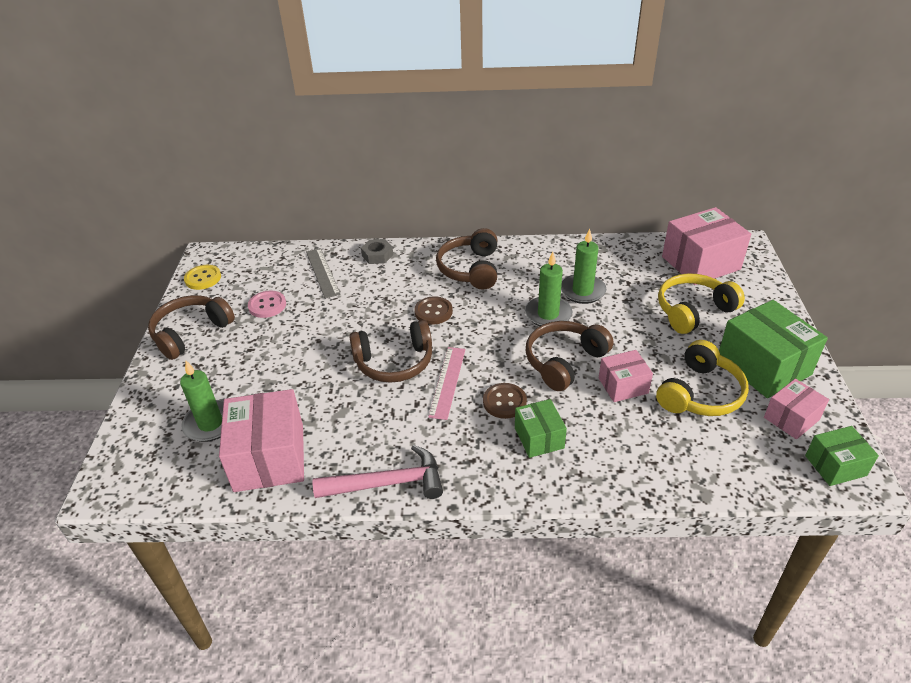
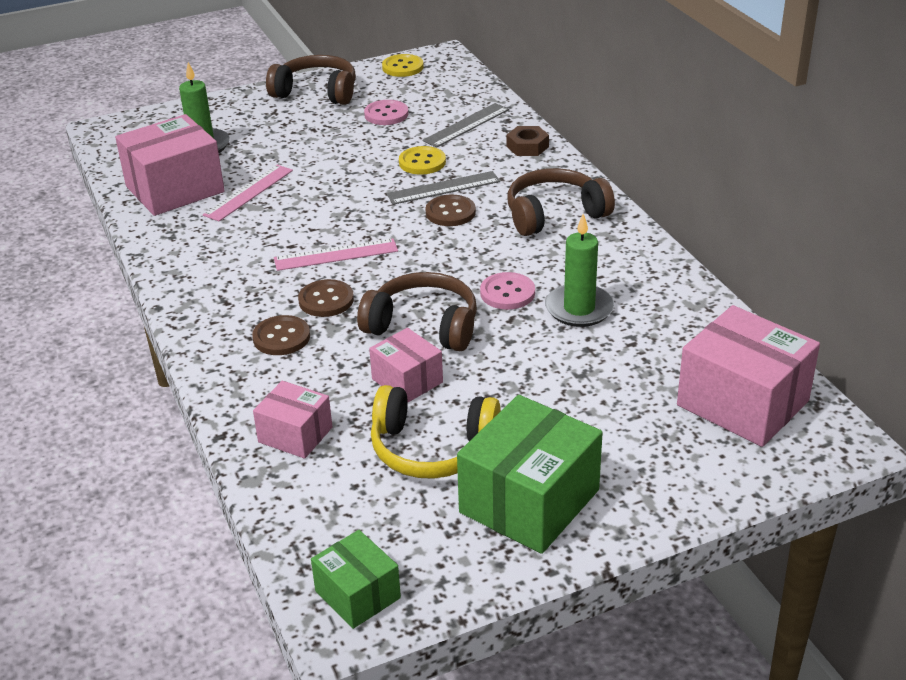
camera: 65 degrees right, 5 degrees down
(317, 410) = (249, 192): none -> pink ruler
(355, 306) = (422, 162): none -> yellow button
(377, 255) = (527, 146): grey nut -> brown nut
(388, 483) = (172, 261): pink hammer -> none
(394, 362) = (346, 213): brown headphones -> none
(398, 306) = (443, 188): none -> grey ruler
(539, 438) = (281, 337): green box -> brown button
(548, 314) = (507, 293): green candle -> pink button
(693, 311) = (611, 414): yellow headphones -> none
(791, 418) = (430, 541): pink box -> pink box (295, 435)

